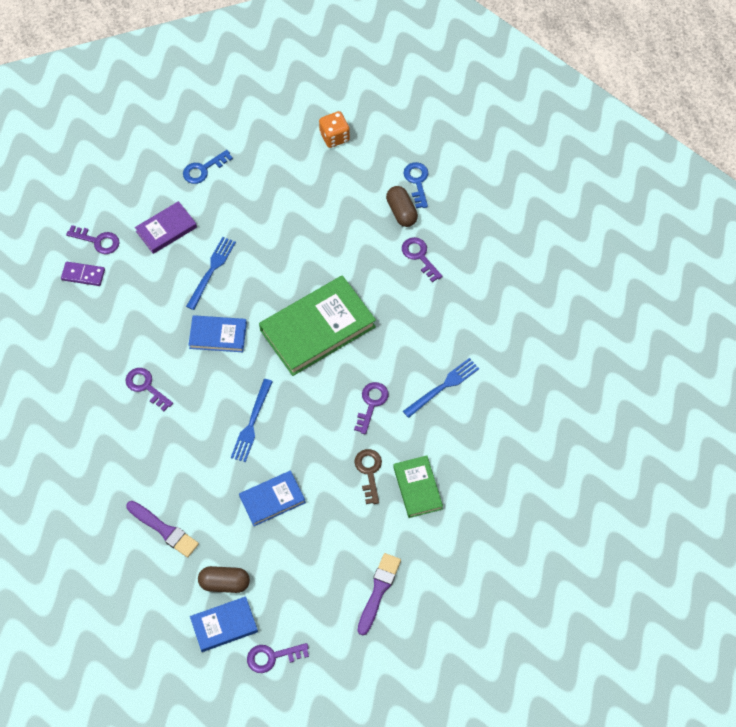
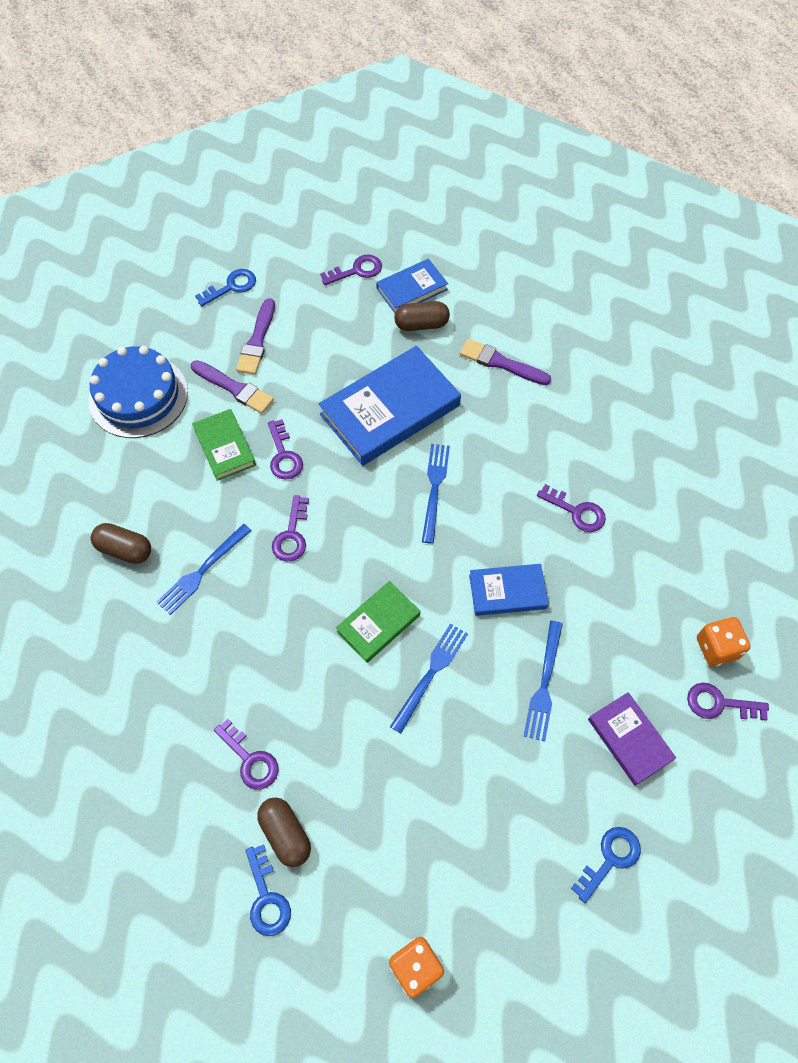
camera: 170 degrees right, 0 degrees up
(83, 275) = (717, 648): purple domino -> orange dice
(166, 229) = (629, 739): purple book -> purple book turned 75 degrees counterclockwise
(272, 499) = (390, 410): blue book -> blue book, size x1.84
(288, 289) = (431, 674): none -> blue fork
(317, 328) = (378, 623): green book -> green book, size x0.54
(369, 472) = (284, 456): brown key -> purple key
(396, 658) = (231, 286): none -> blue key
(404, 544) = (234, 388): none -> purple brush
(489, 550) = (138, 396): none -> blue cake
(502, 413) = (125, 549): none -> brown capsule

